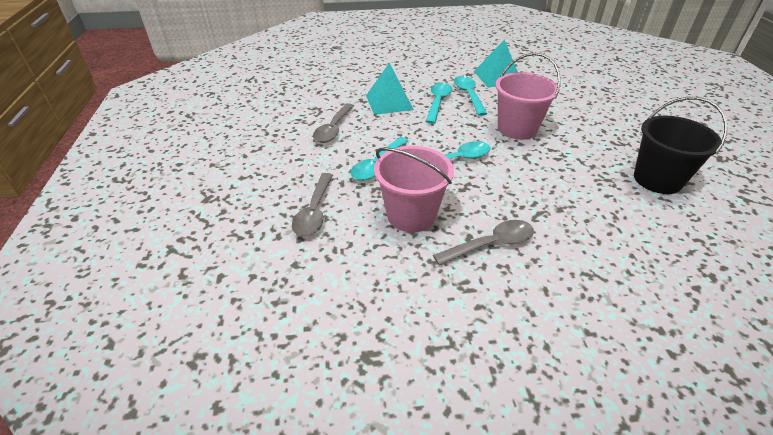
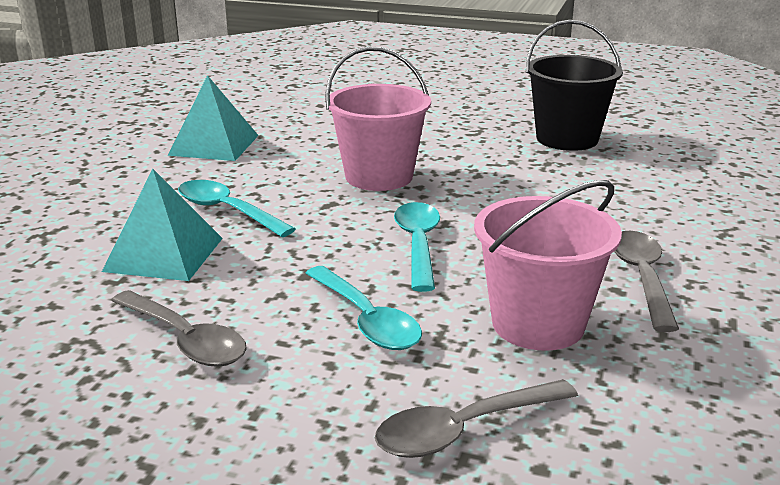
camera: 65 degrees left, 15 degrees down
(314, 211) = (464, 430): grey spoon -> grey spoon turned 120 degrees clockwise
(468, 95) = (238, 181): turquoise spoon -> none

